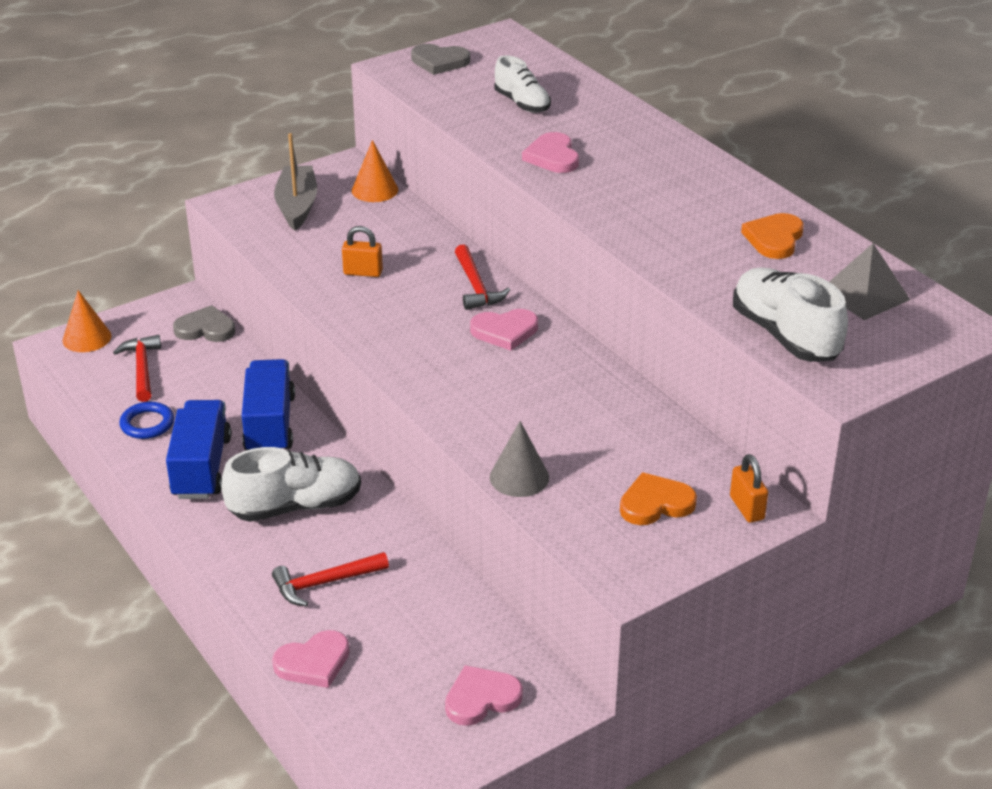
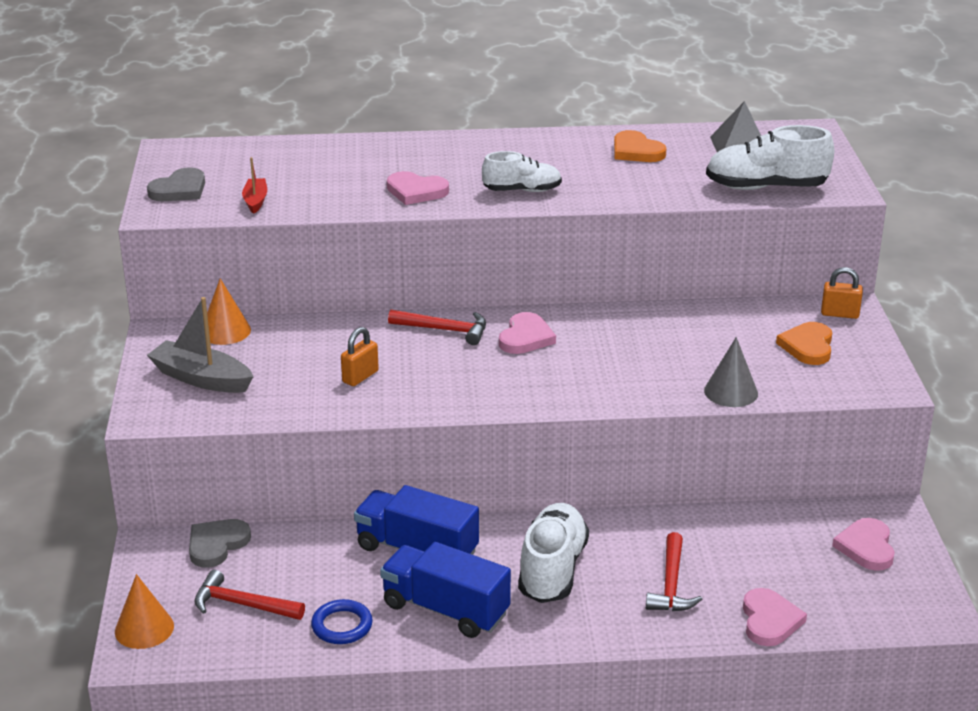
camera: 60 degrees left, 5 degrees down
(455, 96) = (255, 201): none -> red boat
(522, 104) = (309, 177): white shoe -> white shoe (522, 190)

